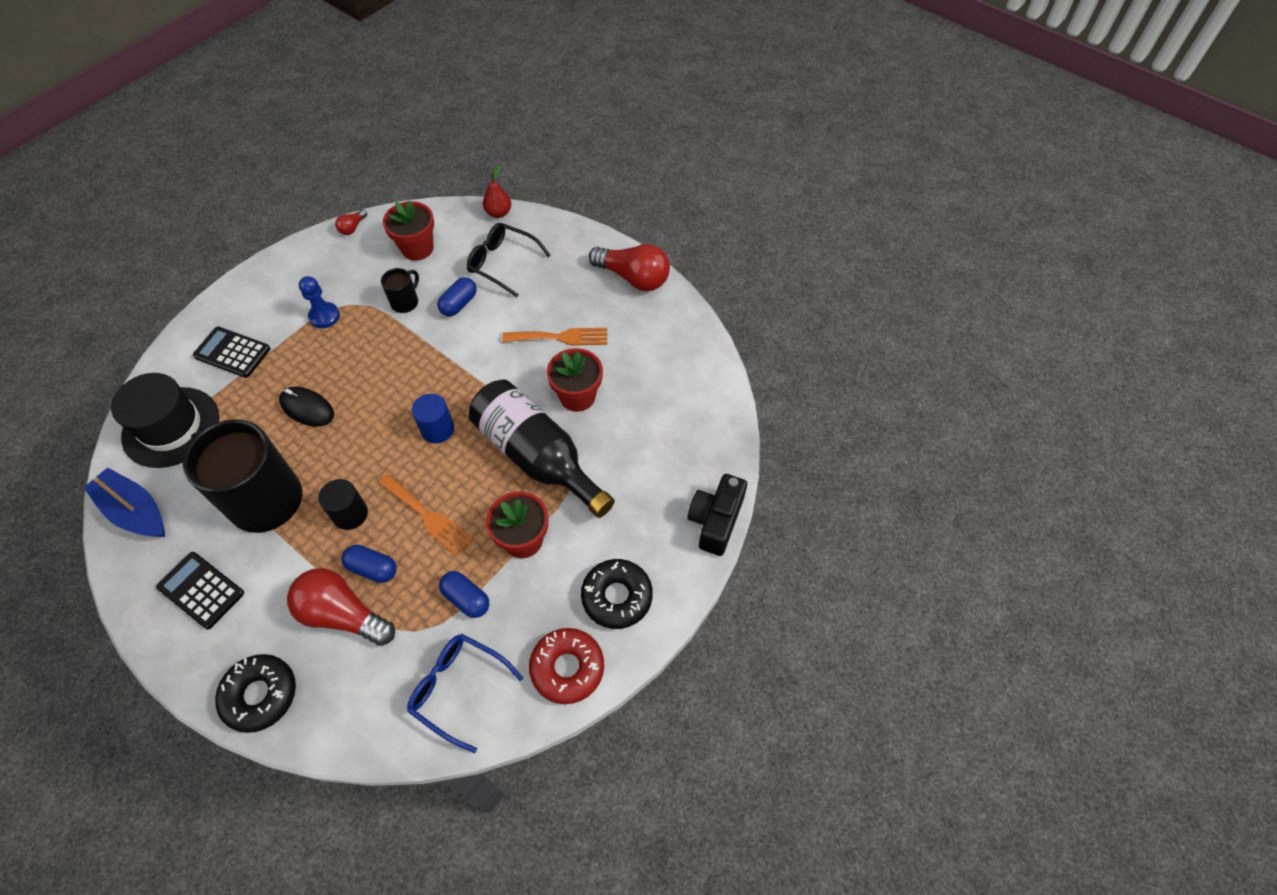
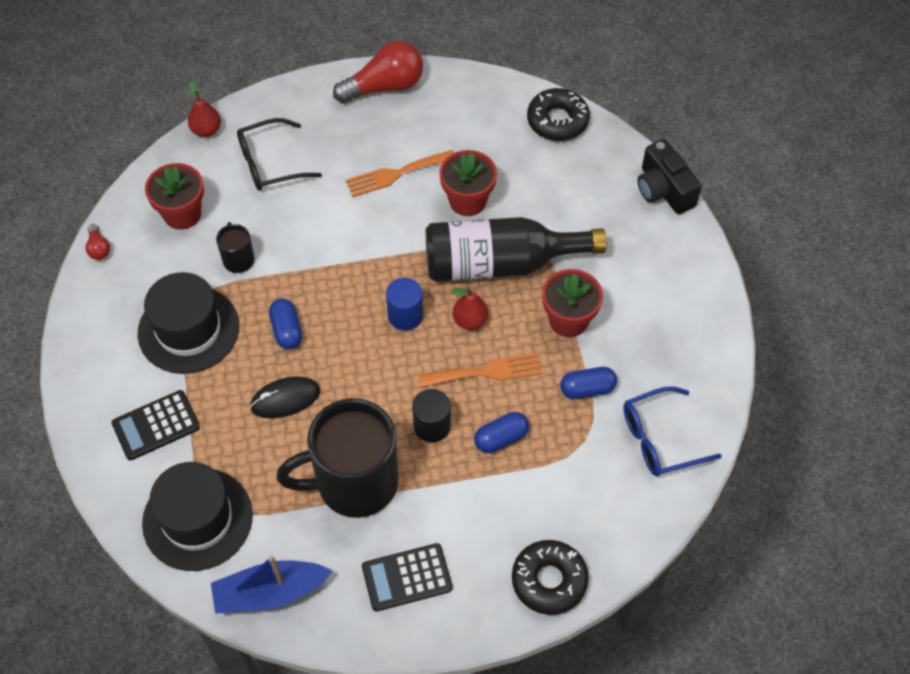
camera: 50 degrees left, 0 degrees up
(324, 316) = (188, 329): blue pawn -> black hat
(343, 615) = (526, 483): red light bulb -> none
(459, 304) = (283, 221): blue capsule -> blue capsule (287, 330)
(467, 473) = (470, 320): none -> red pear
(560, 337) = (396, 174): orange fork -> orange fork turned 150 degrees counterclockwise
(567, 668) = (702, 359): red donut -> none
(617, 597) = (671, 291): black donut -> black donut (557, 121)

